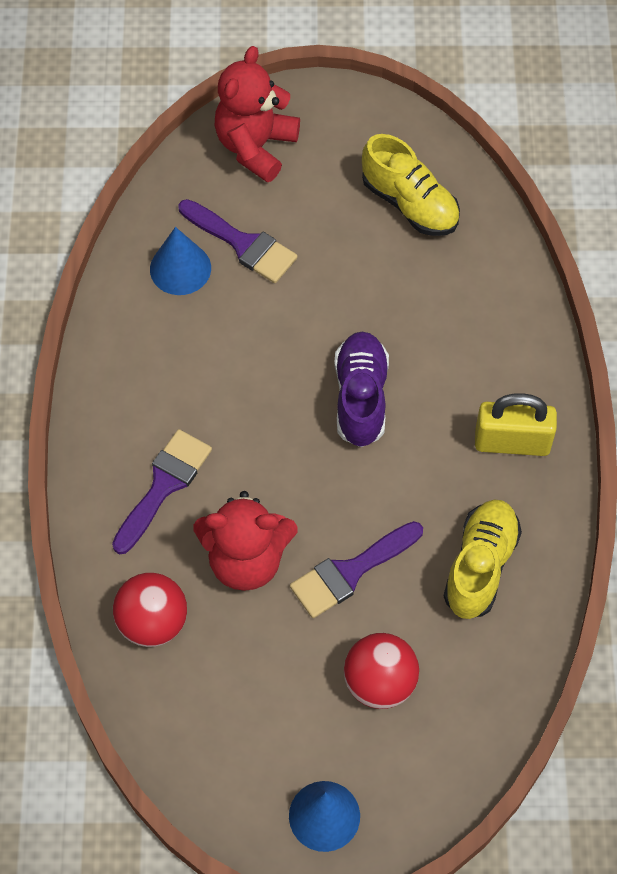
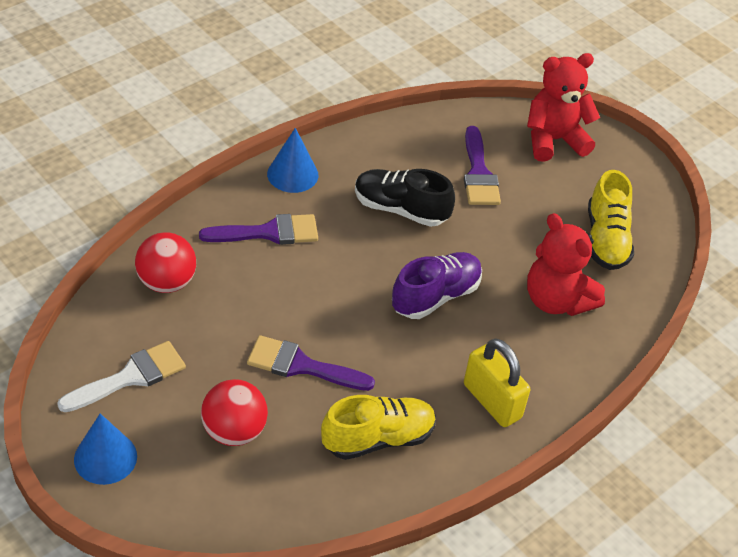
camera: 45 degrees right, 15 degrees down
(180, 268) = (427, 154): blue cone -> blue cone (292, 174)
(231, 347) = (400, 209): none -> black shoe
(245, 733) = (130, 377): none -> white brush
(246, 559) = (256, 304): red teddy bear -> red teddy bear (556, 300)

